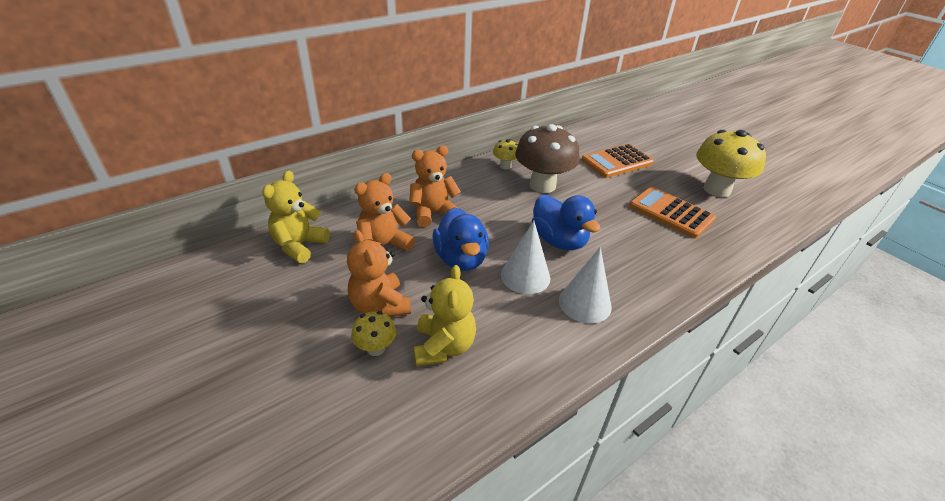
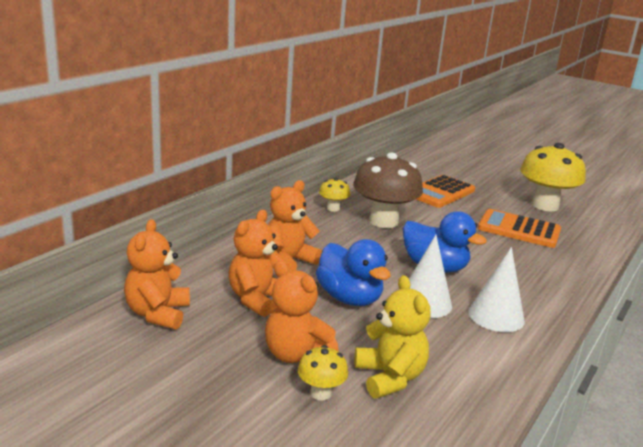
camera: 20 degrees left, 15 degrees down
(299, 246) = (158, 314): yellow teddy bear -> orange teddy bear

